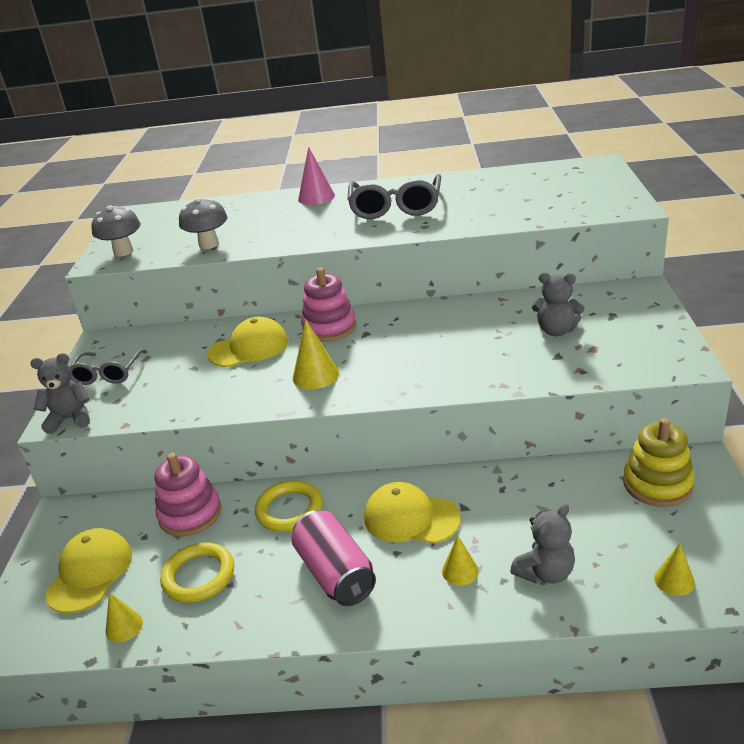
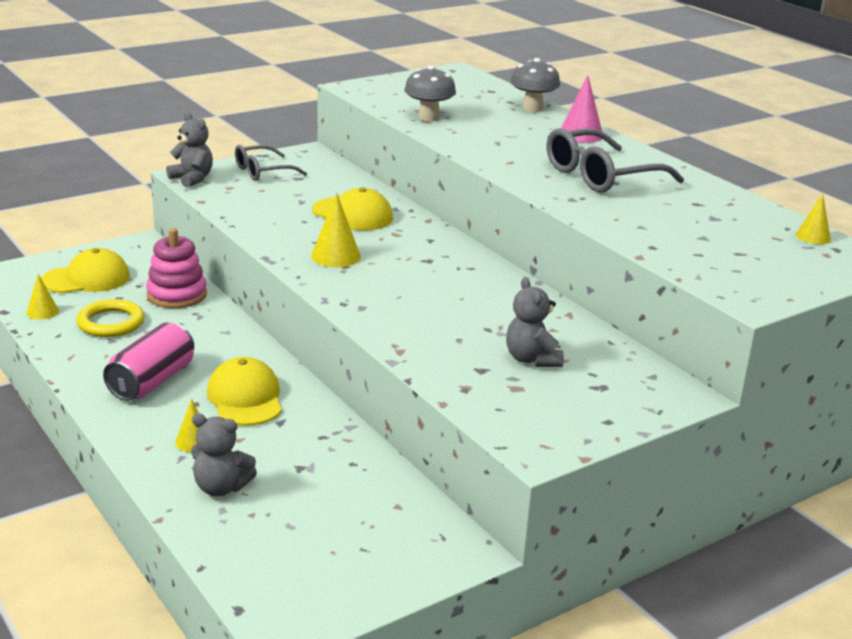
camera: 50 degrees right, 5 degrees down
(123, 252) = (381, 90): grey mushroom -> grey mushroom (532, 108)
(289, 510) = (213, 336): yellow ring -> none
(329, 328) = (420, 240): pink stacking toy -> none
(657, 484) = (402, 530): yellow stacking toy -> none
(674, 580) = (259, 566): yellow cone -> yellow cone (813, 237)

